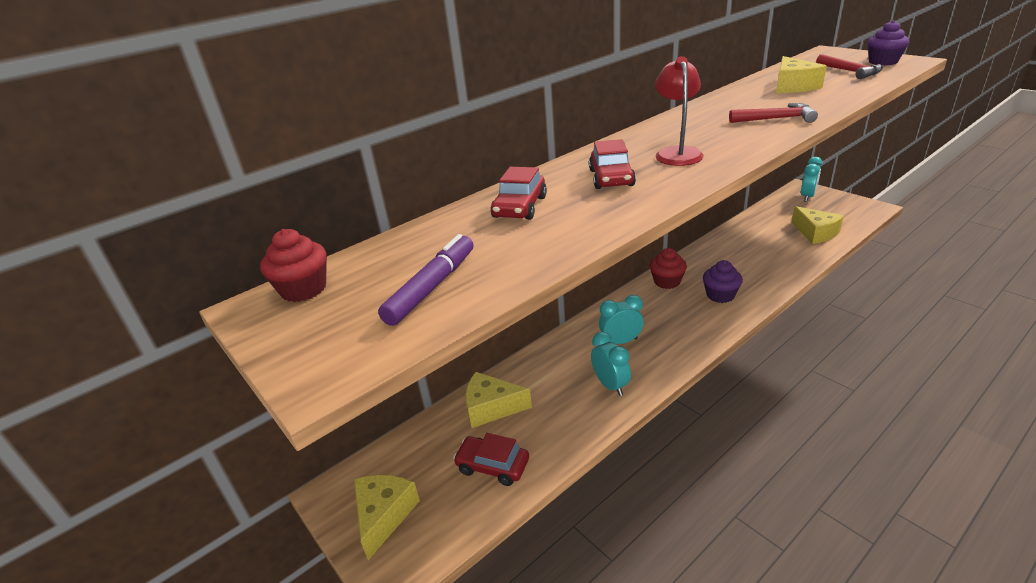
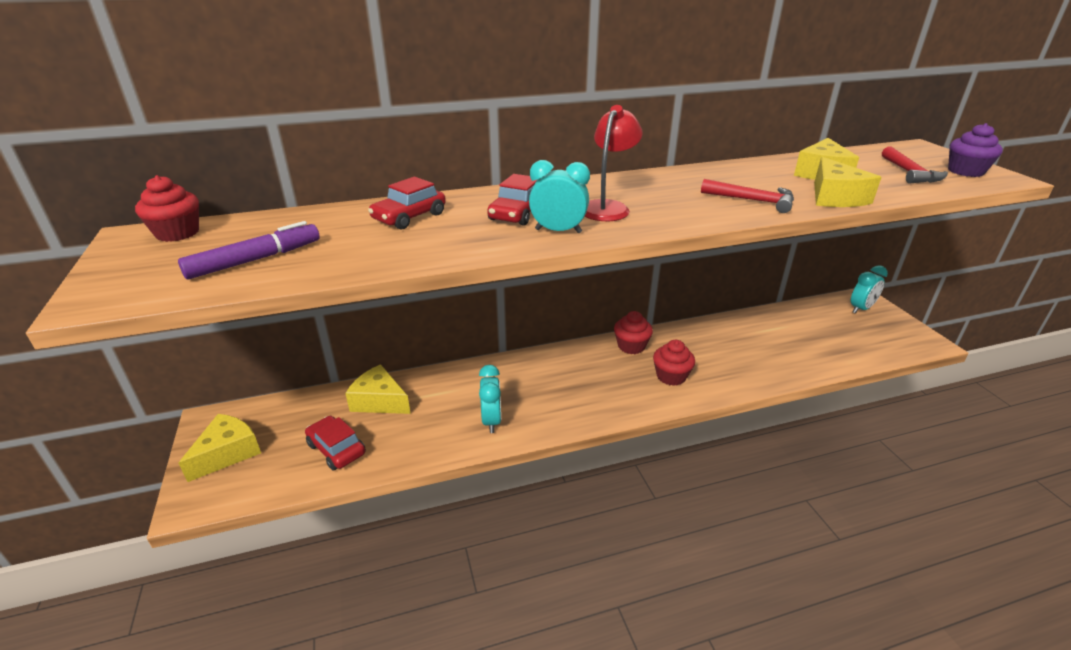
camera: 20 degrees right, 0 degrees up
(621, 342) = (537, 386): turquoise clock -> turquoise clock (558, 231)
(720, 295) = (671, 376): purple cupcake -> red cupcake
(815, 233) = (833, 348): yellow cheese -> yellow cheese (835, 197)

